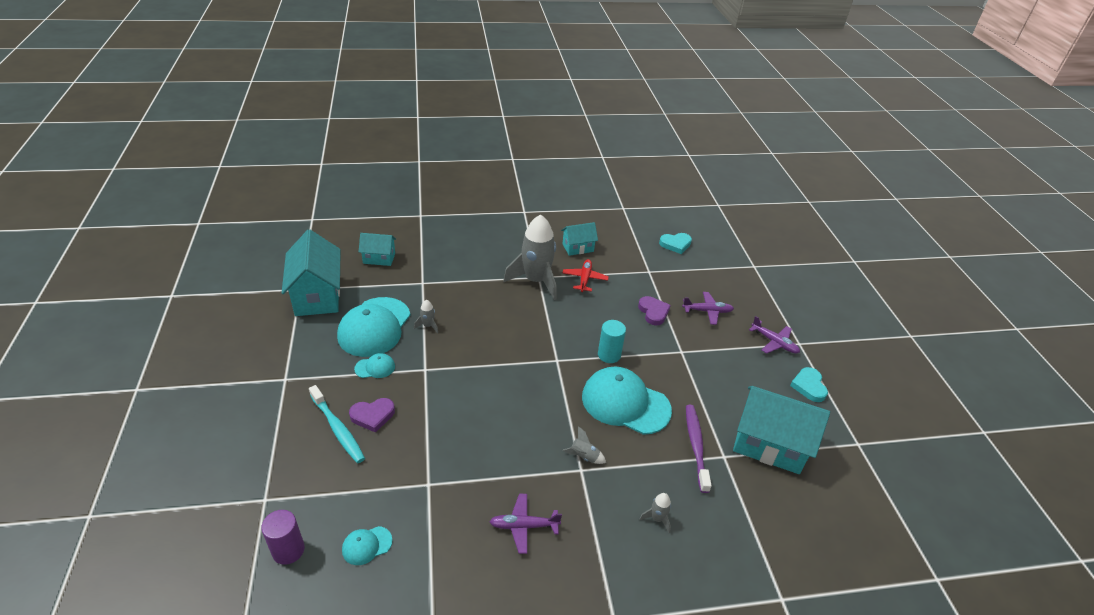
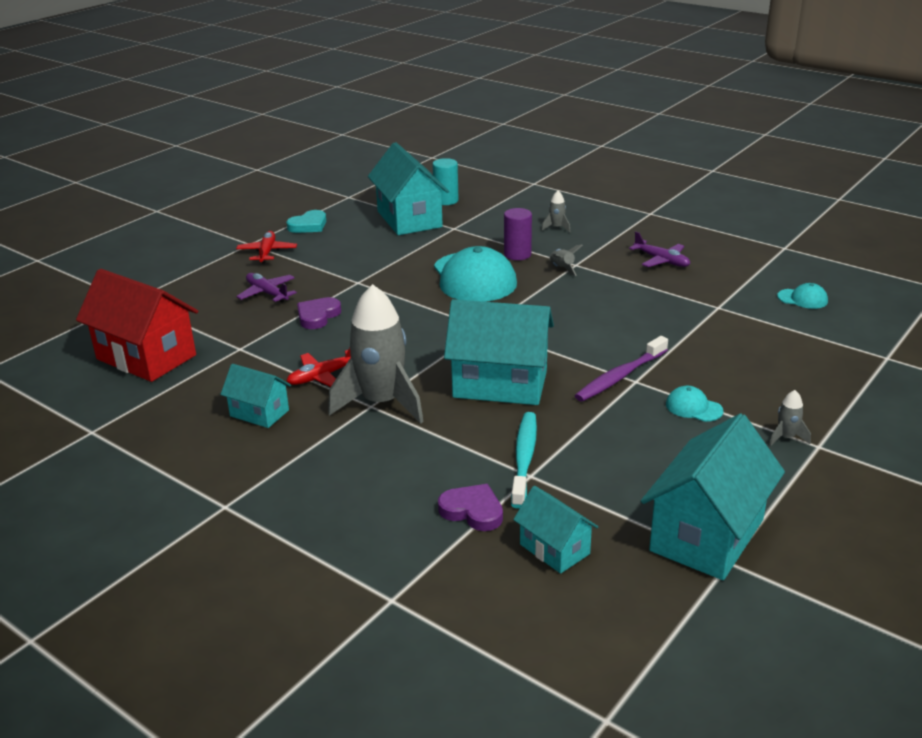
camera: 130 degrees left, 10 degrees down
(288, 550) = (876, 321): purple cylinder -> purple cylinder (517, 254)
(338, 429) = (779, 375): turquoise toothbrush -> turquoise toothbrush (524, 458)
(373, 416) = (732, 369): purple heart -> purple heart (472, 511)
(374, 327) = (655, 450): turquoise cap -> none
(428, 326) = (584, 419): grey rocket -> grey rocket (786, 437)
(495, 323) = (500, 384): none -> turquoise house
(609, 355) = (427, 308): turquoise cylinder -> turquoise cylinder (446, 200)
(675, 244) = (146, 357): turquoise heart -> red house
(696, 446) = (464, 239): purple toothbrush -> purple toothbrush (620, 376)
(774, 342) = (267, 252): purple plane -> red plane

